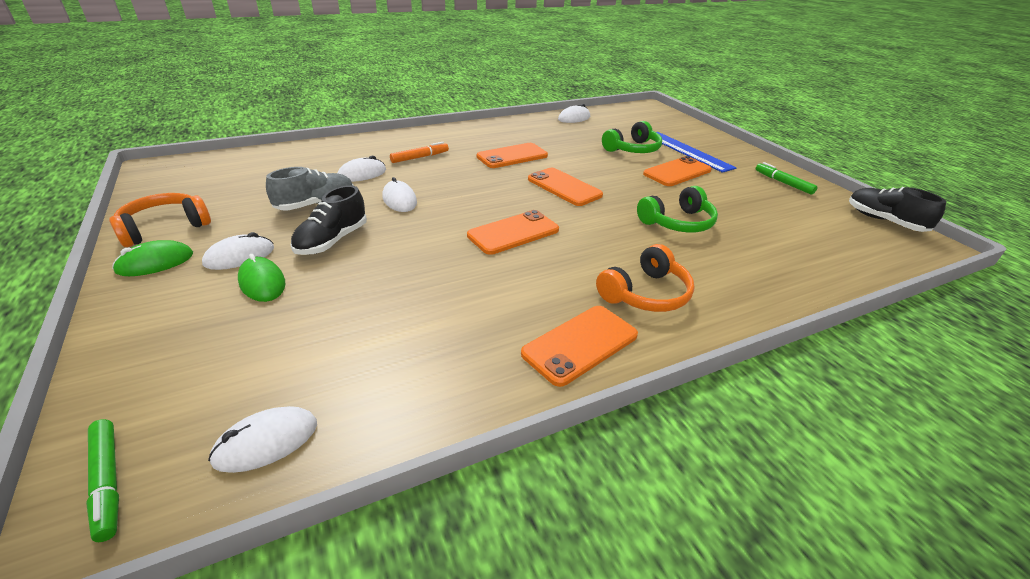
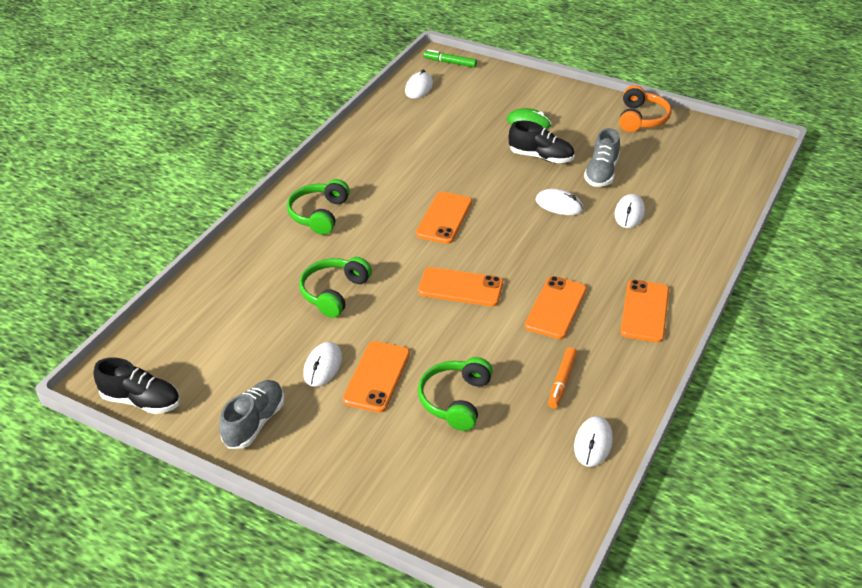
camera: 145 degrees right, 5 degrees up
(155, 262) = (598, 105): green mouse -> none
(239, 256) = (568, 127): white mouse -> white mouse (323, 366)
(332, 241) = (541, 157): black shoe -> black shoe turned 120 degrees clockwise
(420, 157) = (626, 257): orange marker -> orange marker (561, 381)
(580, 344) = (334, 169): orange phone -> orange phone (644, 311)
(645, 294) = (319, 214): orange headphones -> green headphones
(687, 151) = (391, 437): blue ruler -> none
(783, 183) = (254, 423): green marker -> grey shoe

